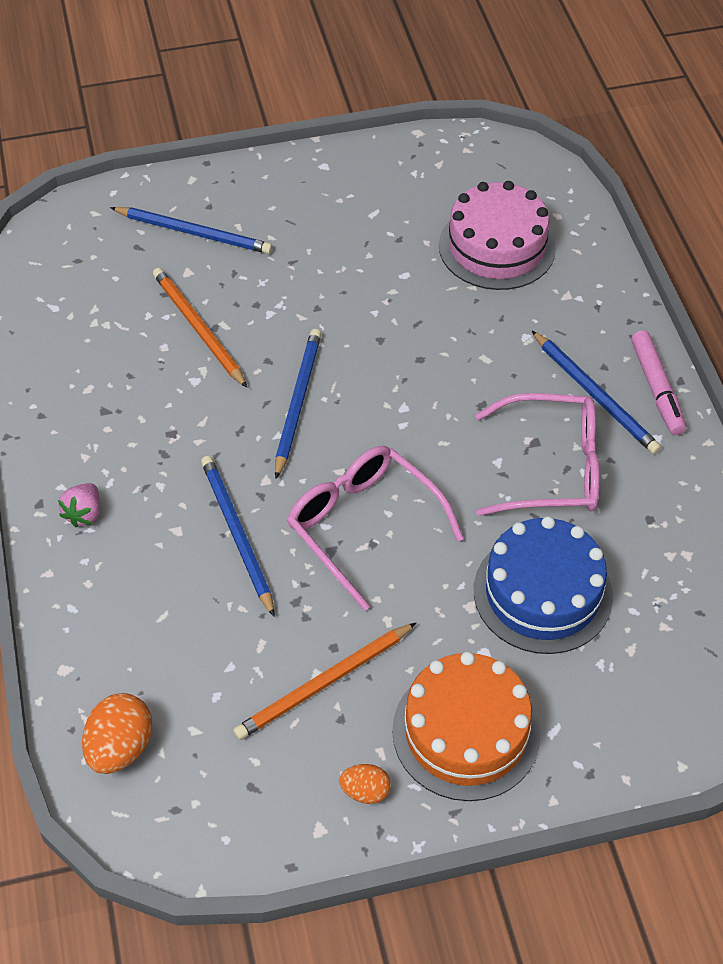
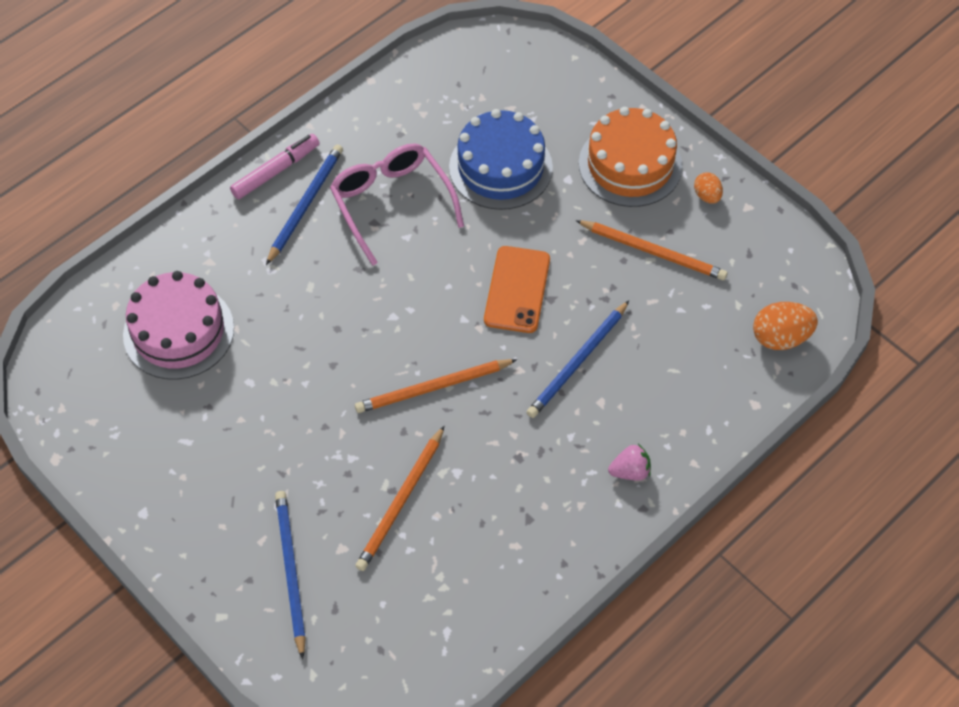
camera: 120 degrees left, 5 degrees up
(297, 402) = (433, 388): blue pencil -> orange pencil
(363, 525) = (517, 290): pink glasses -> orange phone

